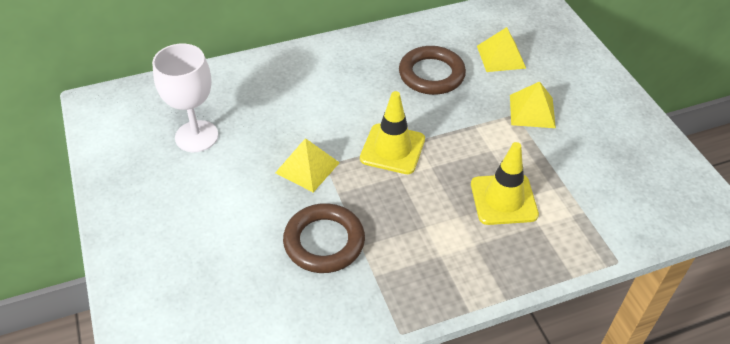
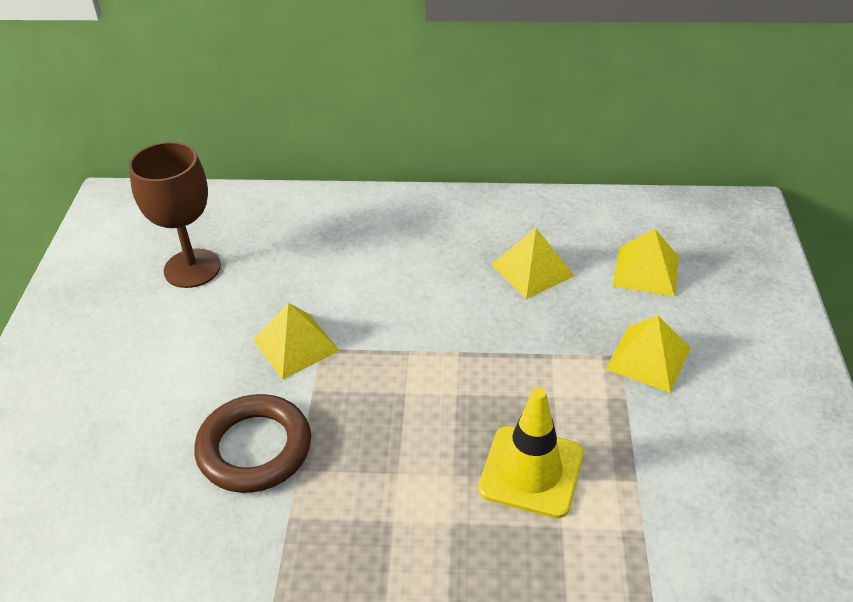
camera: 25 degrees right, 5 degrees down
(196, 136) = (192, 268): white goblet -> brown goblet
(392, 149) = (419, 354): yellow traffic cone -> none
(431, 74) = (532, 270): brown ring -> yellow pyramid

